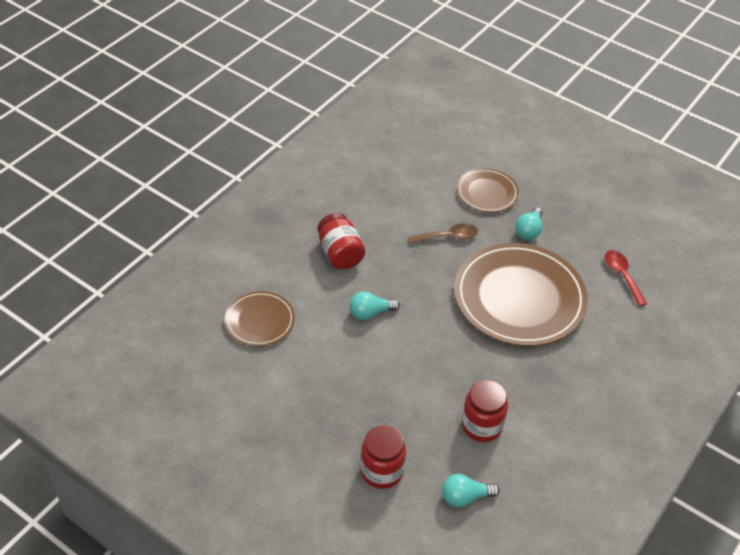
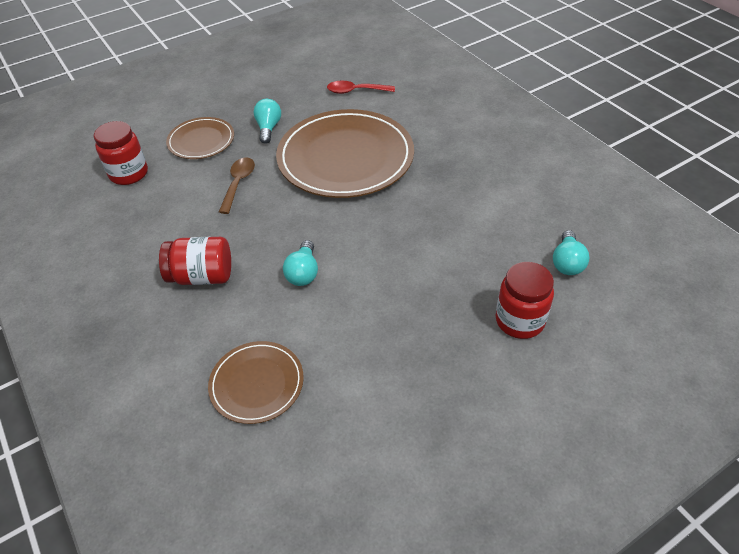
camera: 65 degrees left, 0 degrees up
(481, 426) = (486, 226): red jar -> red jar (129, 174)
(529, 230) = (268, 128): turquoise light bulb -> turquoise light bulb turned 135 degrees counterclockwise

